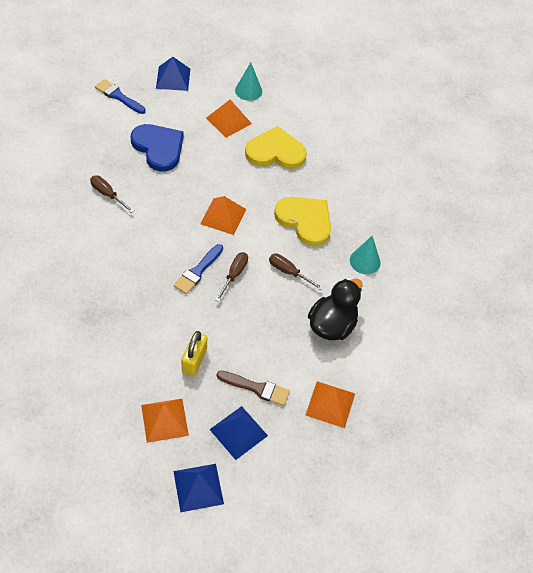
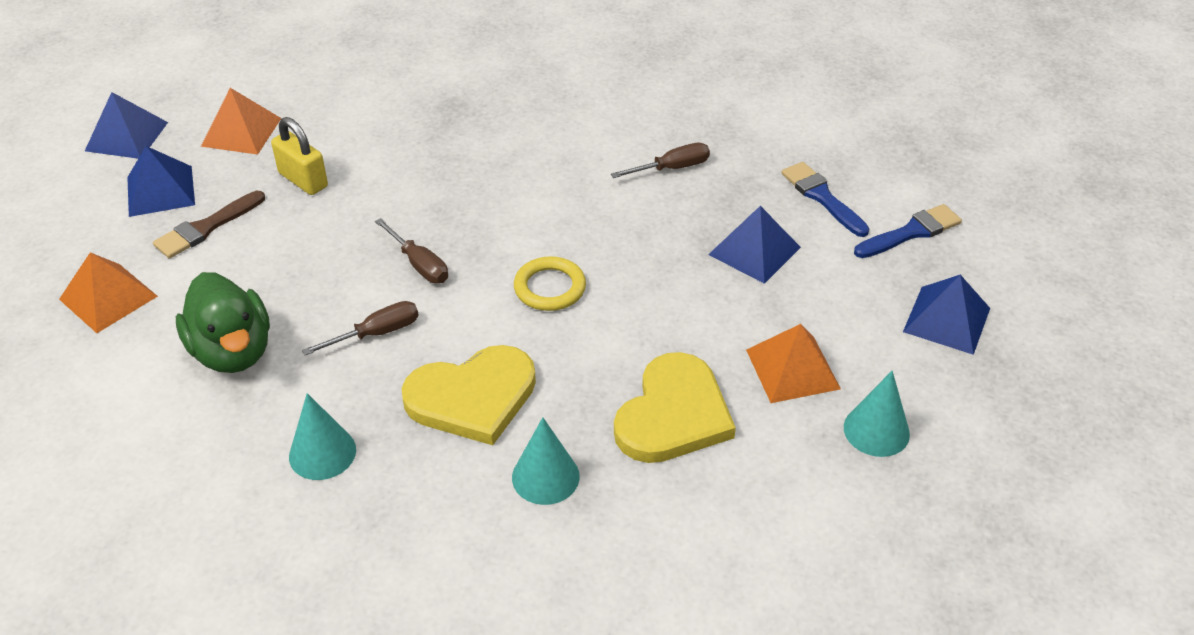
camera: 120 degrees right, 10 degrees down
(158, 148) = (754, 250): blue heart -> blue pyramid
(198, 271) = (455, 226): blue brush -> blue brush (822, 197)
(223, 216) = (550, 288): orange pyramid -> yellow ring
(330, 182) = (545, 476): none -> turquoise cone
(332, 325) = (233, 351): black duck -> green duck

